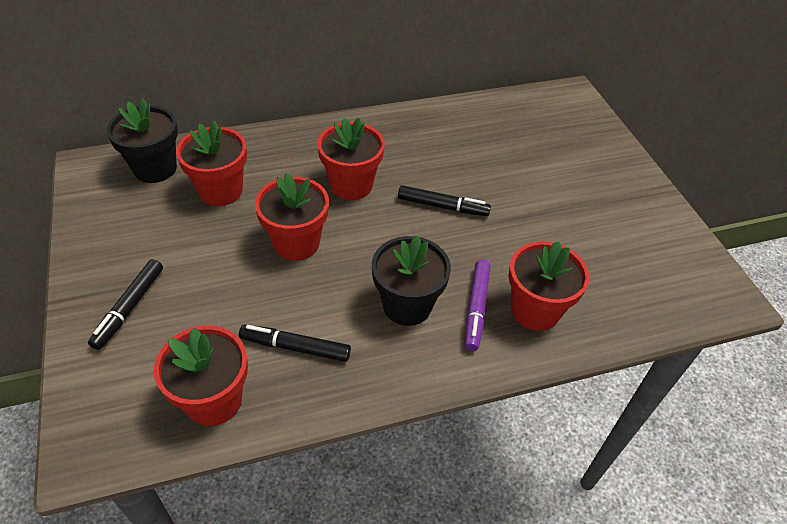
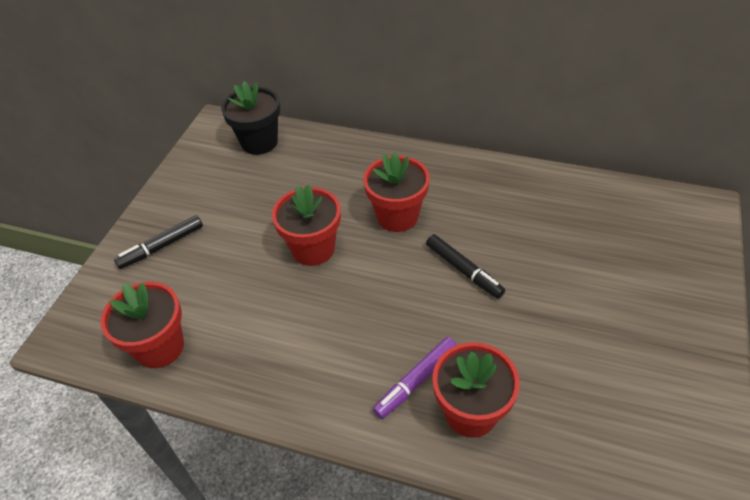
camera: 40 degrees right, 0 degrees up
(220, 191) = (291, 179): red flower pot -> none
(295, 347) = (245, 336): black marker -> none
(407, 305) = (358, 347): black flower pot -> none

